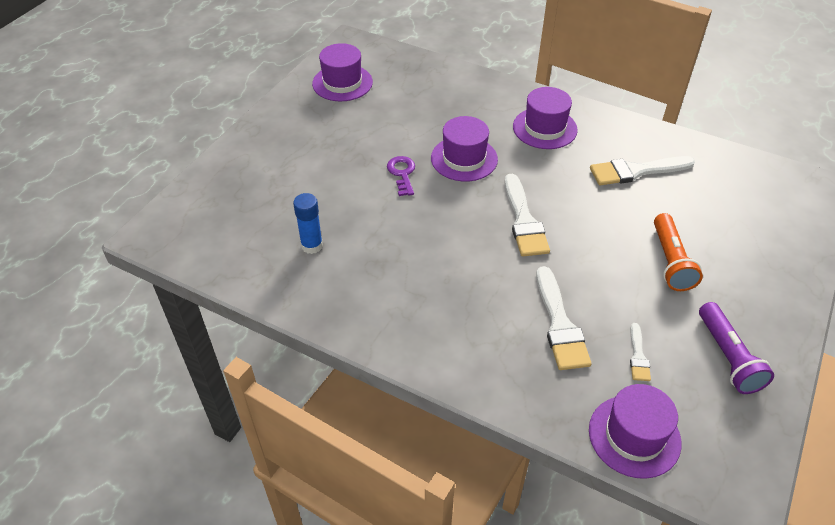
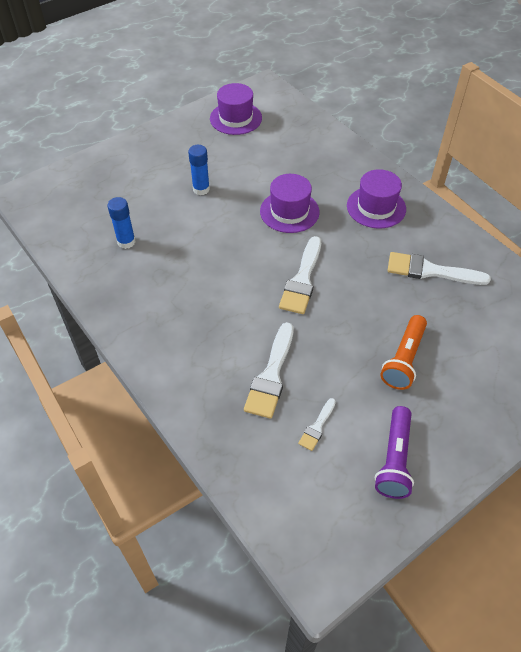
camera: 25 degrees right, 5 degrees up
(356, 165) = (201, 189): none -> blue glue stick
(402, 173) = (232, 208): purple key -> none
(634, 436) = (267, 488): purple hat -> none

